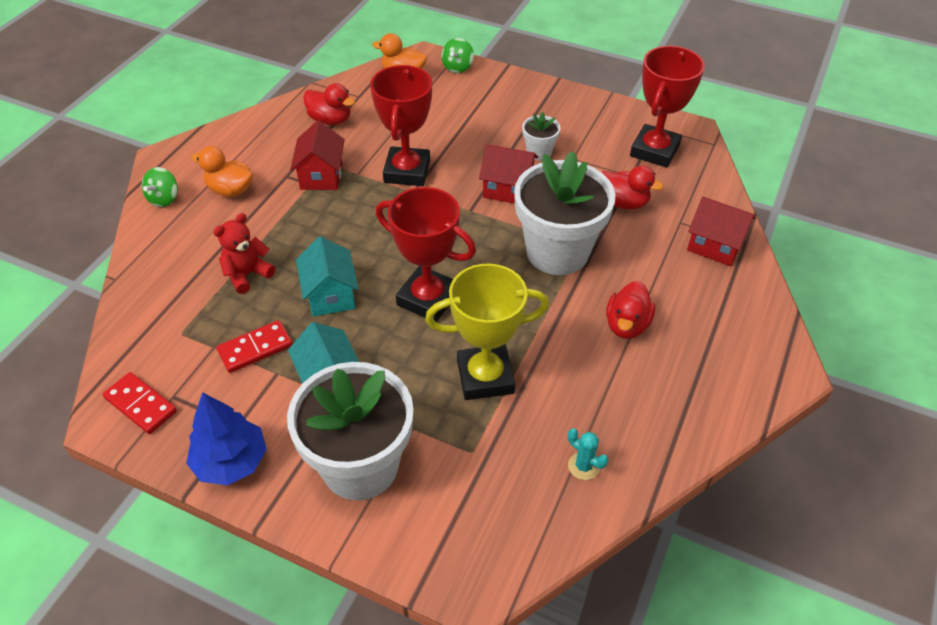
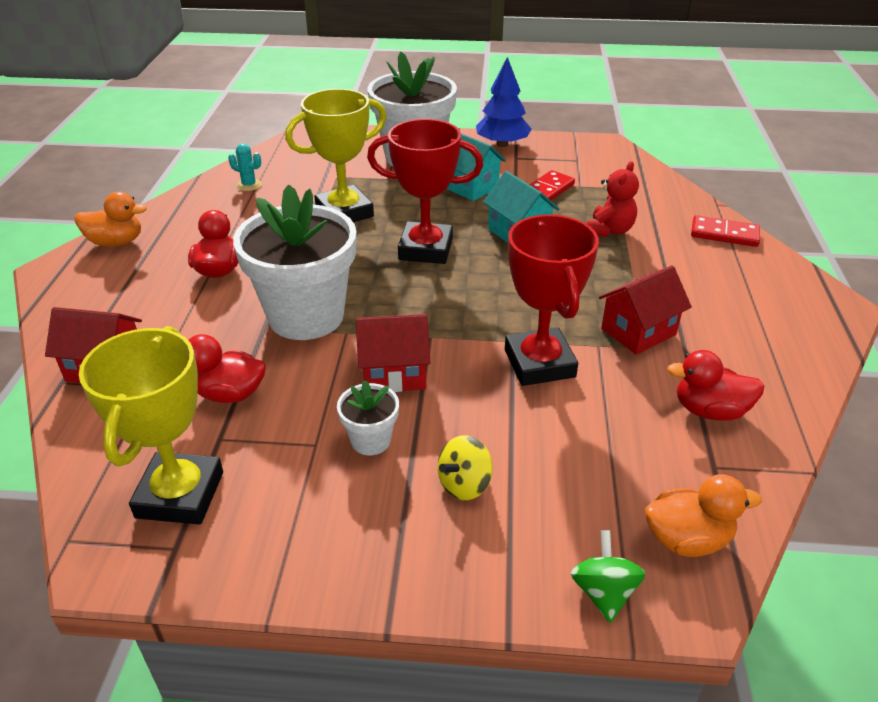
camera: 160 degrees right, 10 degrees down
(140, 405) = (593, 152): red domino -> red domino (724, 234)
(164, 199) = (772, 268): green spinning top -> none
(230, 190) = (719, 292): orange duck -> orange duck (116, 242)
(321, 176) = (638, 331): red house -> red house turned 75 degrees clockwise
(496, 119) = (464, 484): none -> yellow spinning top
(654, 151) = (180, 495): red trophy -> yellow trophy

